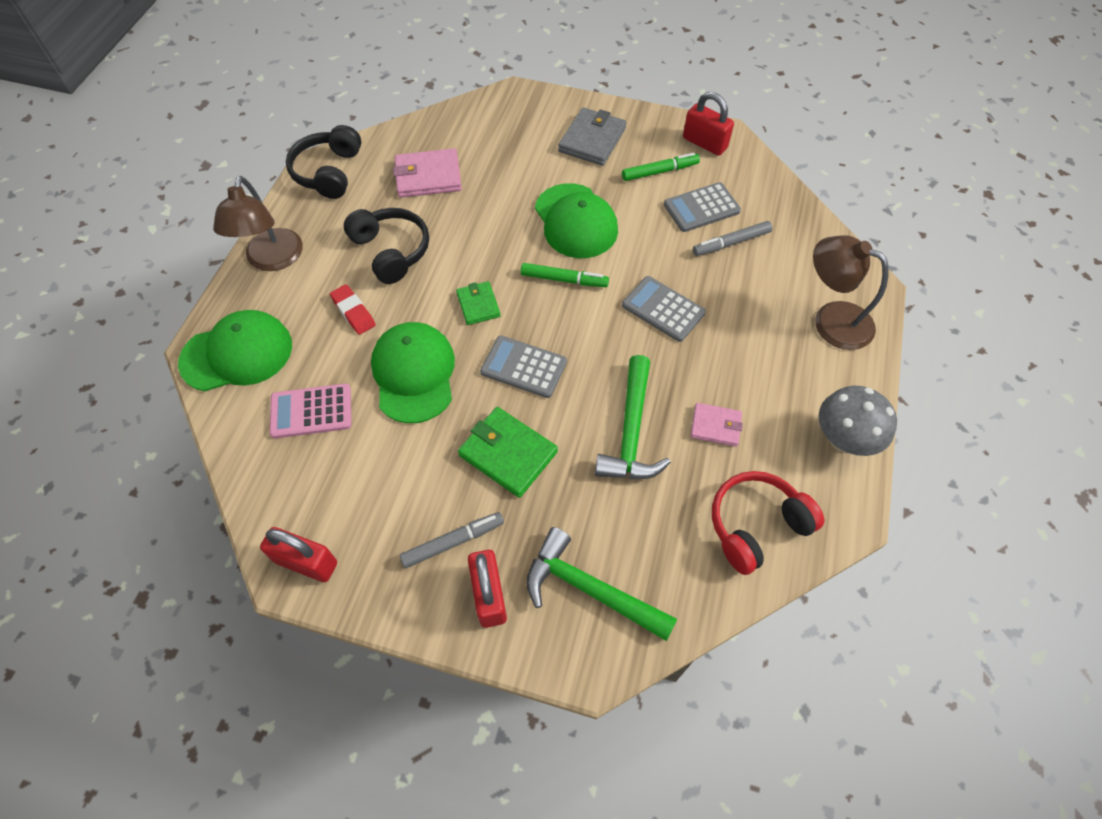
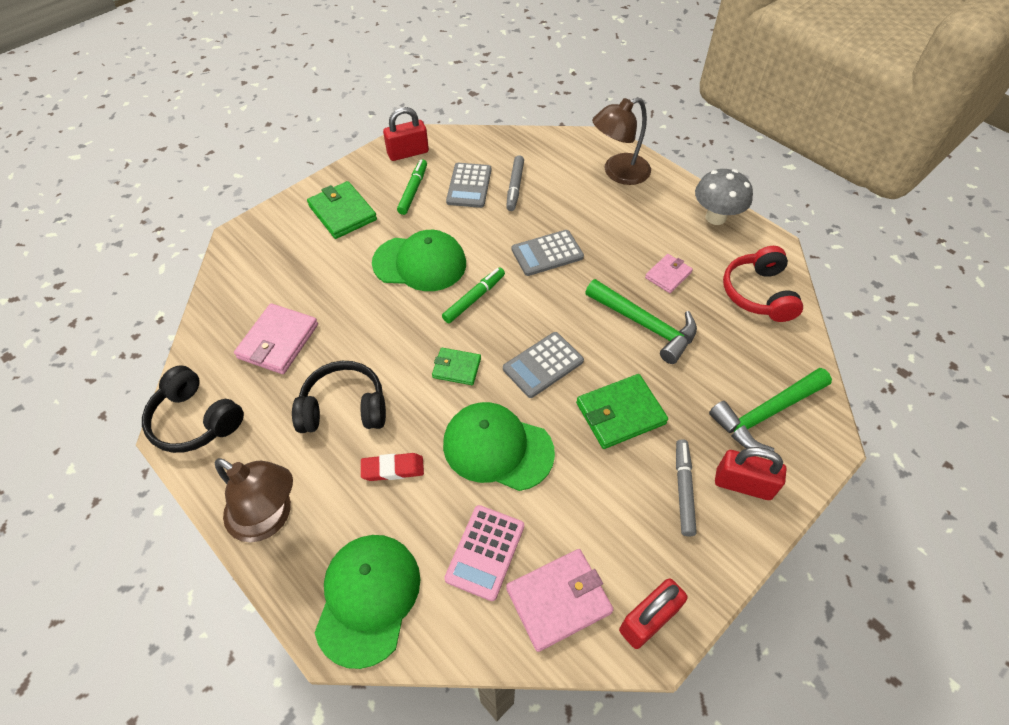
camera: 60 degrees left, 5 degrees down
(293, 484) = (558, 600): none -> pink wallet
(592, 140) = (342, 213): grey wallet -> green wallet

